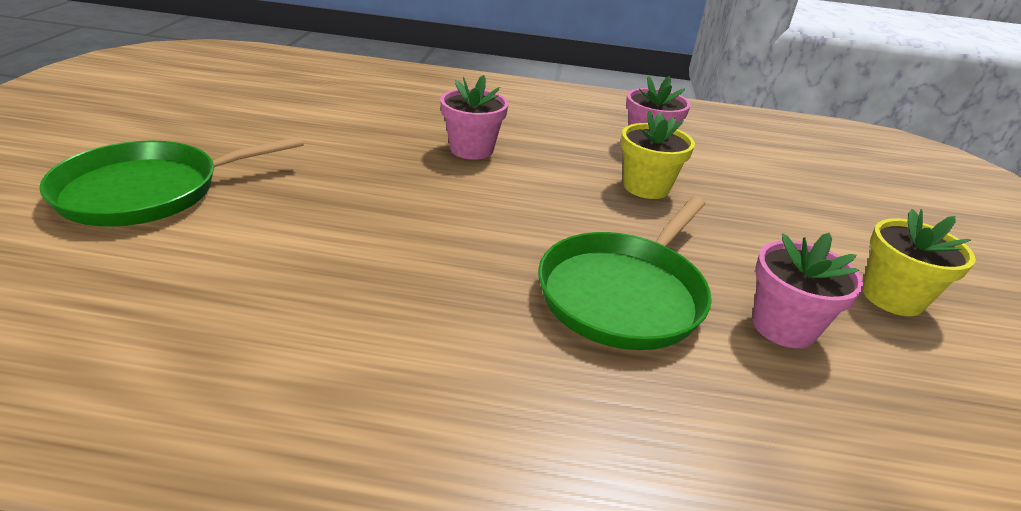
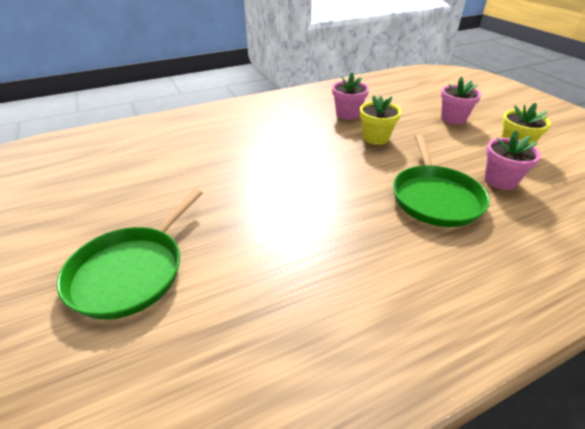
camera: 30 degrees left, 5 degrees up
(471, 149) = (274, 153): pink flower pot -> pink flower pot (453, 119)

